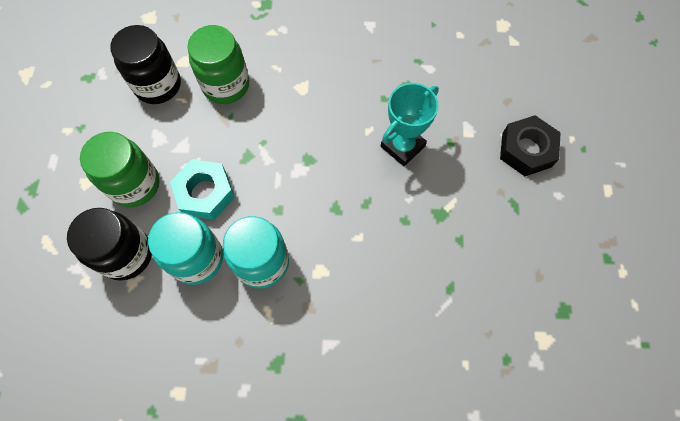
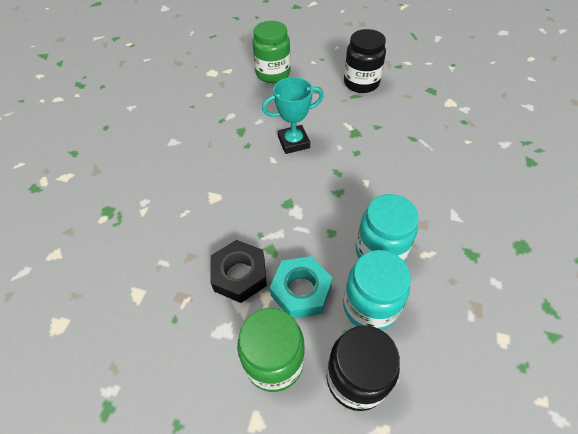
camera: 75 degrees left, 15 degrees down
(158, 85) = (156, 324): black jar -> black jar (361, 83)
(226, 85) = (185, 257): green jar -> green jar (273, 74)
(402, 146) = (293, 142): turquoise trophy -> turquoise trophy turned 75 degrees counterclockwise
(526, 150) = (315, 82): black nut -> black nut (240, 275)

